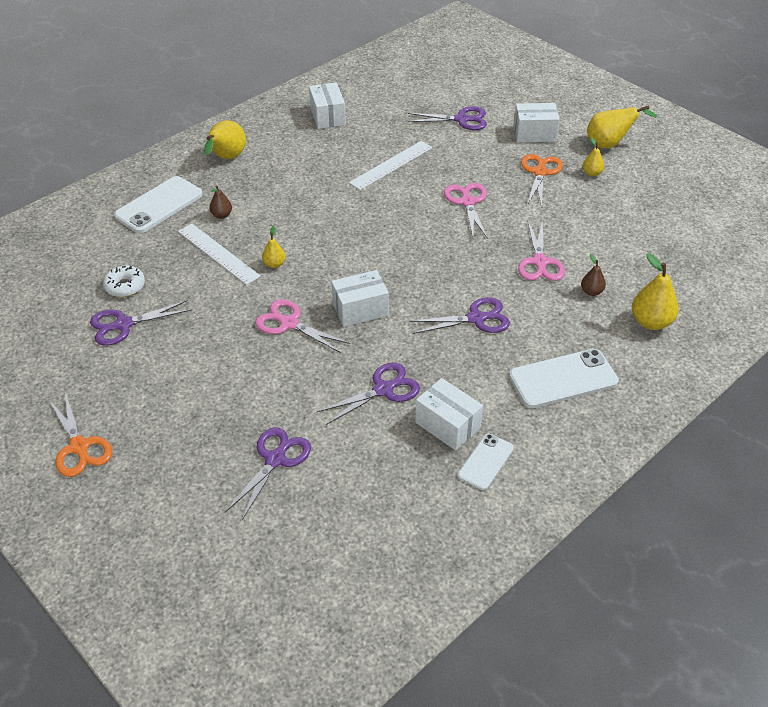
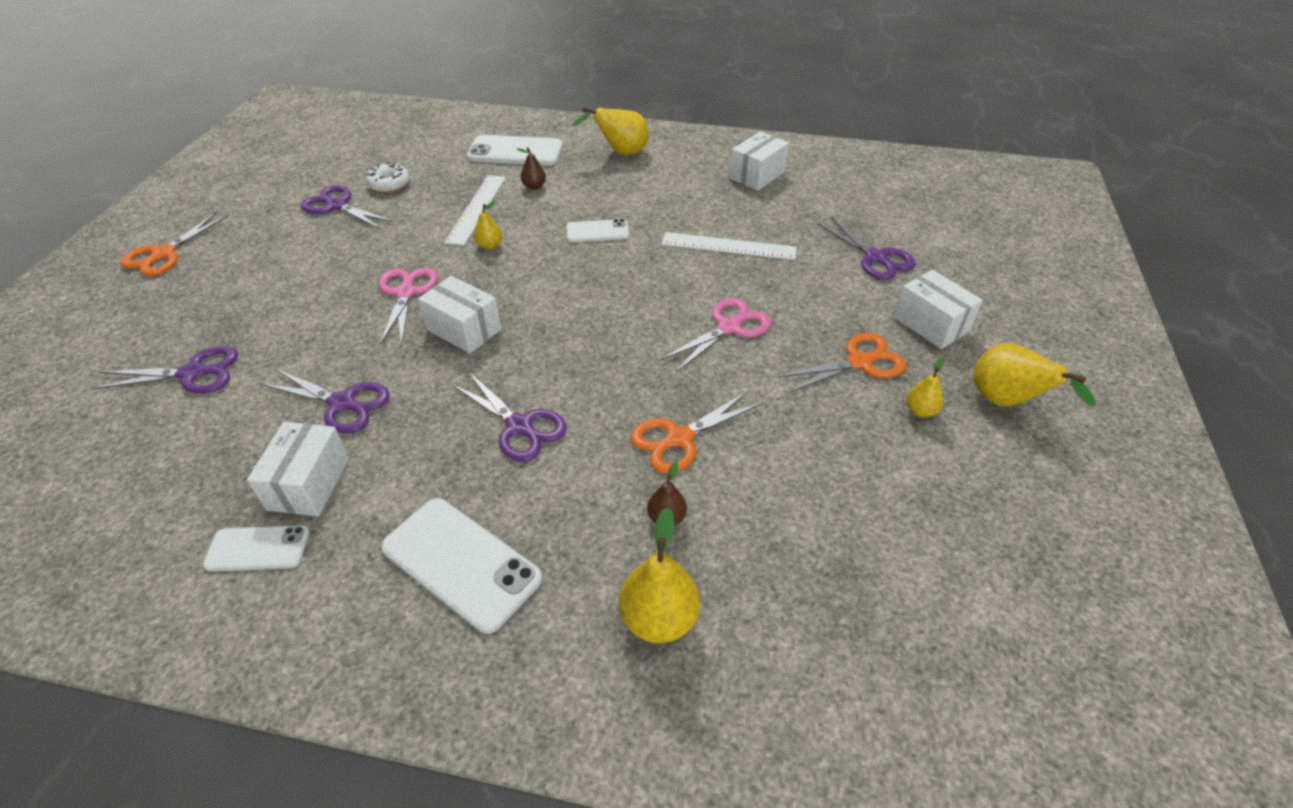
camera: 55 degrees right, 0 degrees up
(314, 210) = (597, 231): none -> white phone
(540, 262) = (679, 438): pink scissors -> orange scissors

